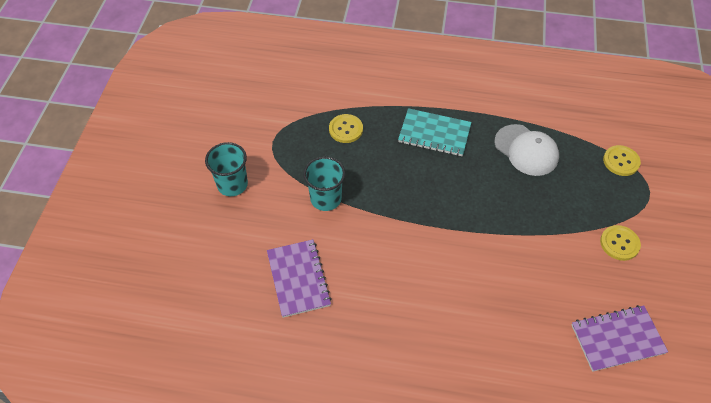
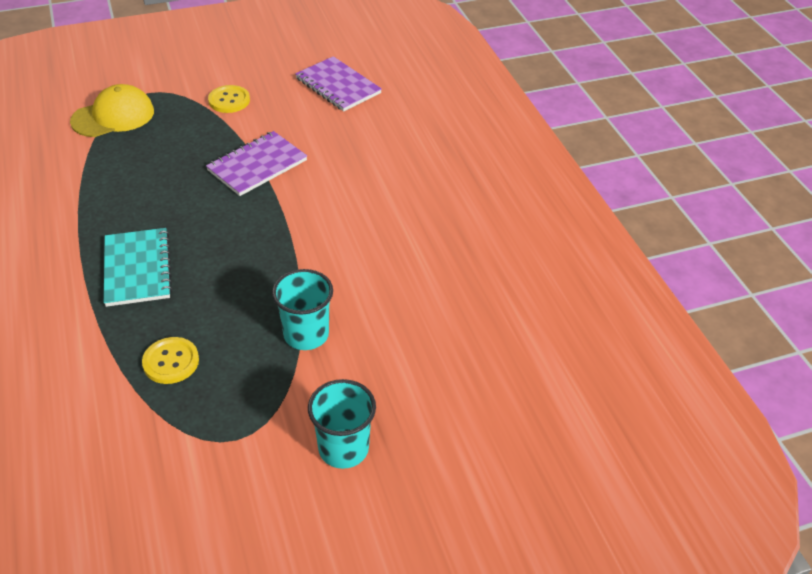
camera: 120 degrees left, 10 degrees down
(298, 279) = (435, 312): purple notebook -> purple notebook (257, 165)
(526, 150) = (129, 185): white cap -> none
(621, 161) = (113, 116): yellow button -> yellow cap

